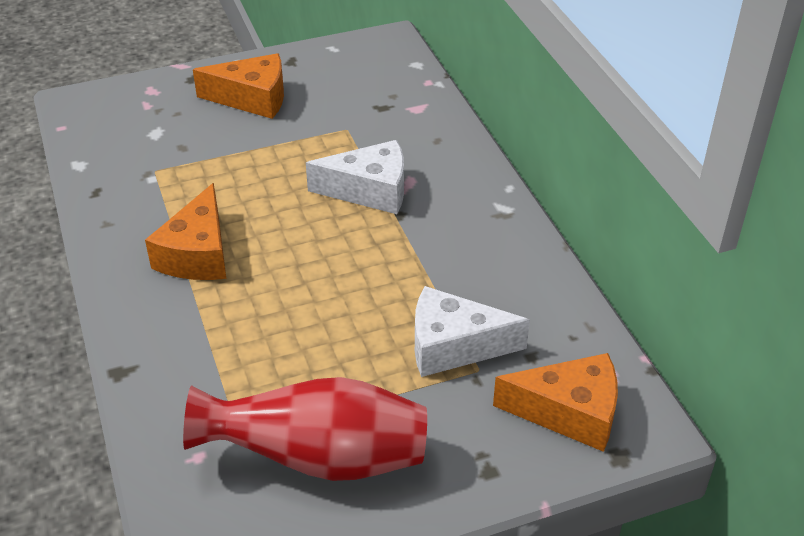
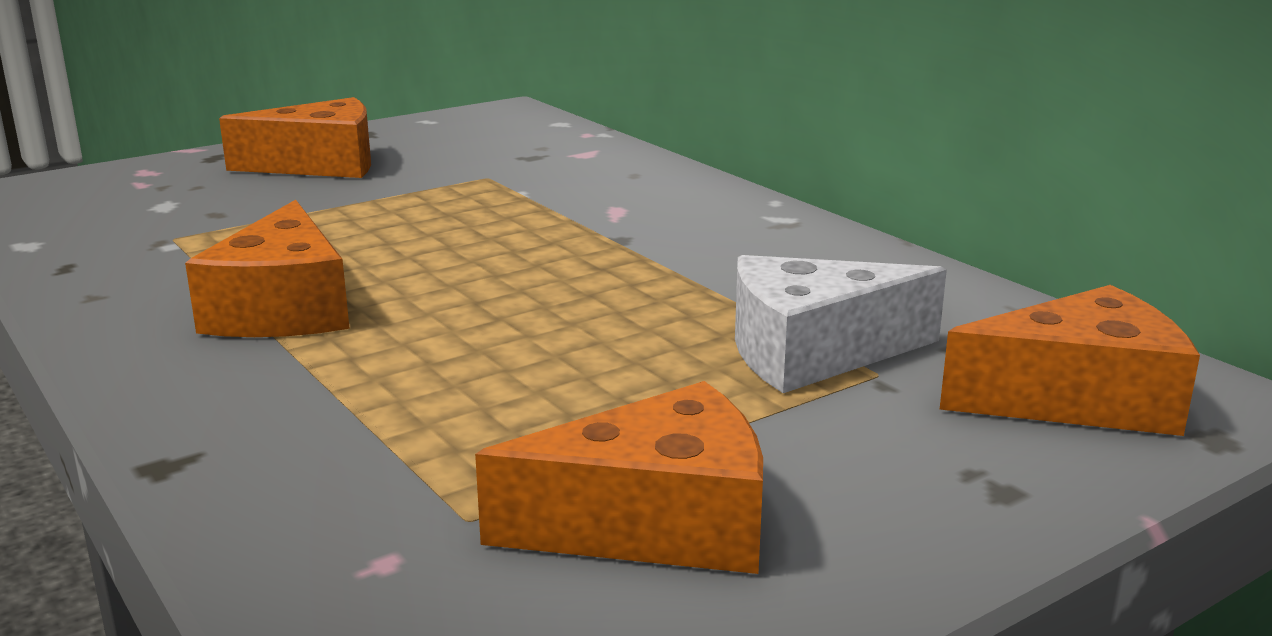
camera: 15 degrees left, 20 degrees down
(319, 458) = (656, 524): red vase -> orange cheese
(370, 190) = (558, 222): white cheese -> none

